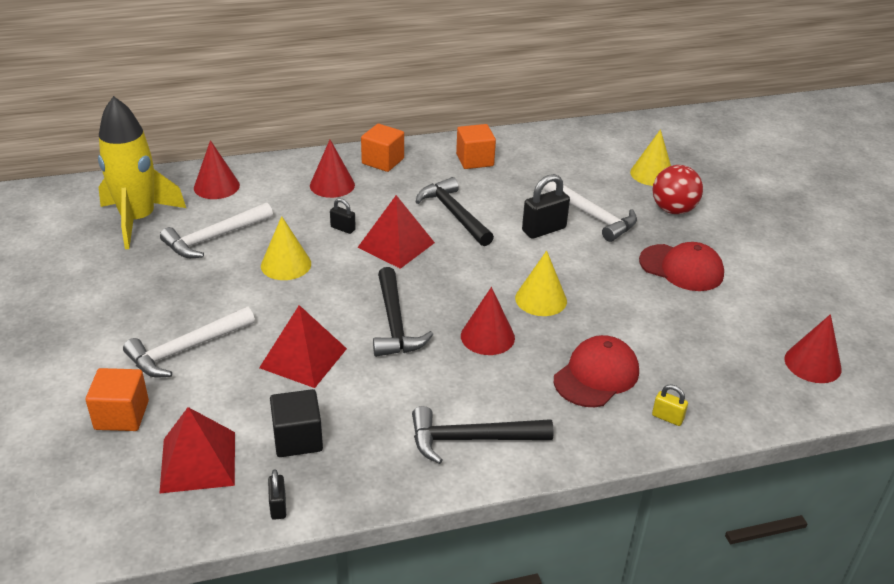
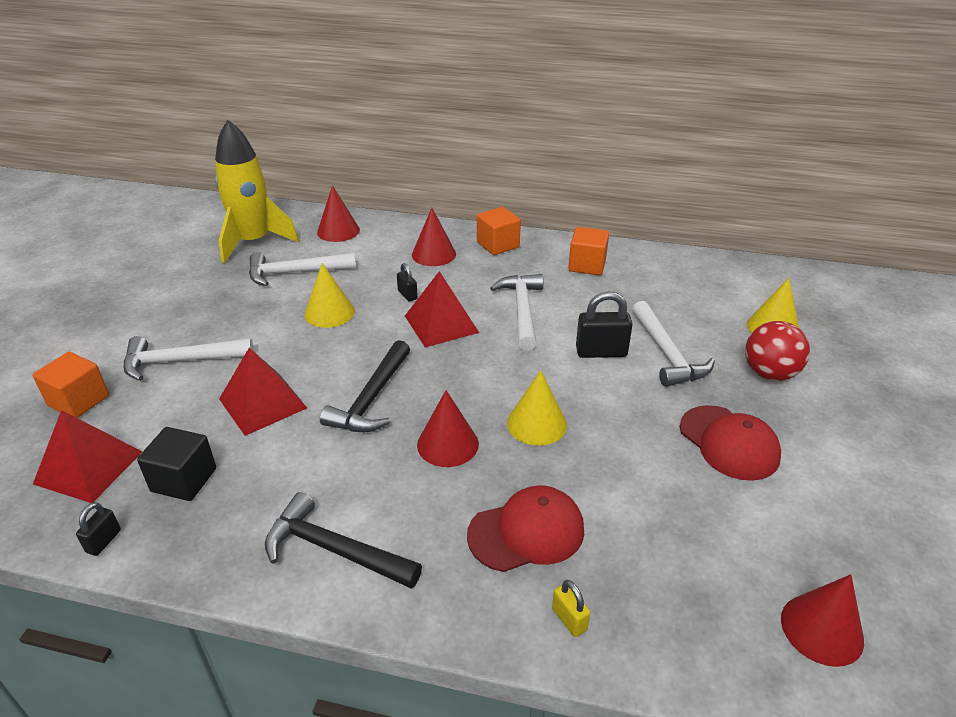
camera: 30 degrees right, 0 degrees up
(454, 214) = (522, 311): black hammer -> white hammer

